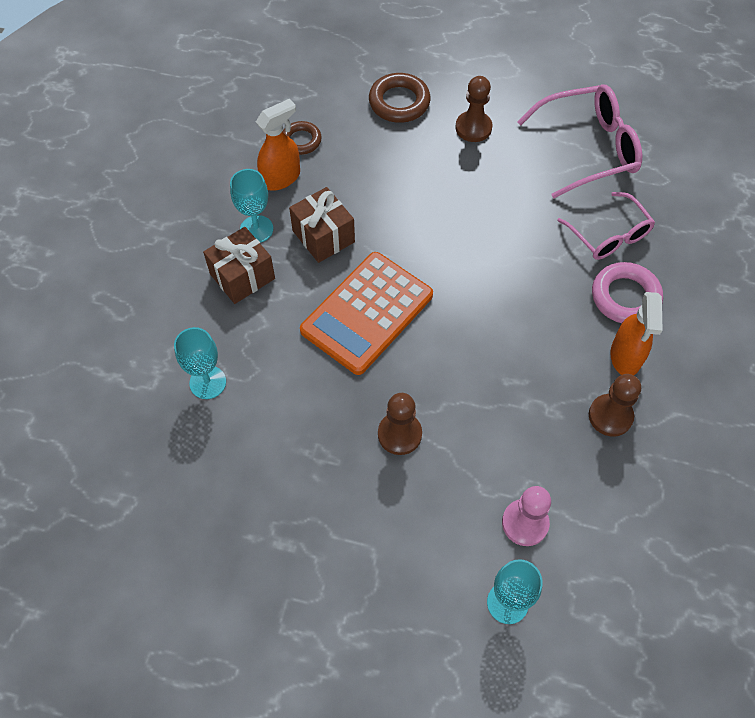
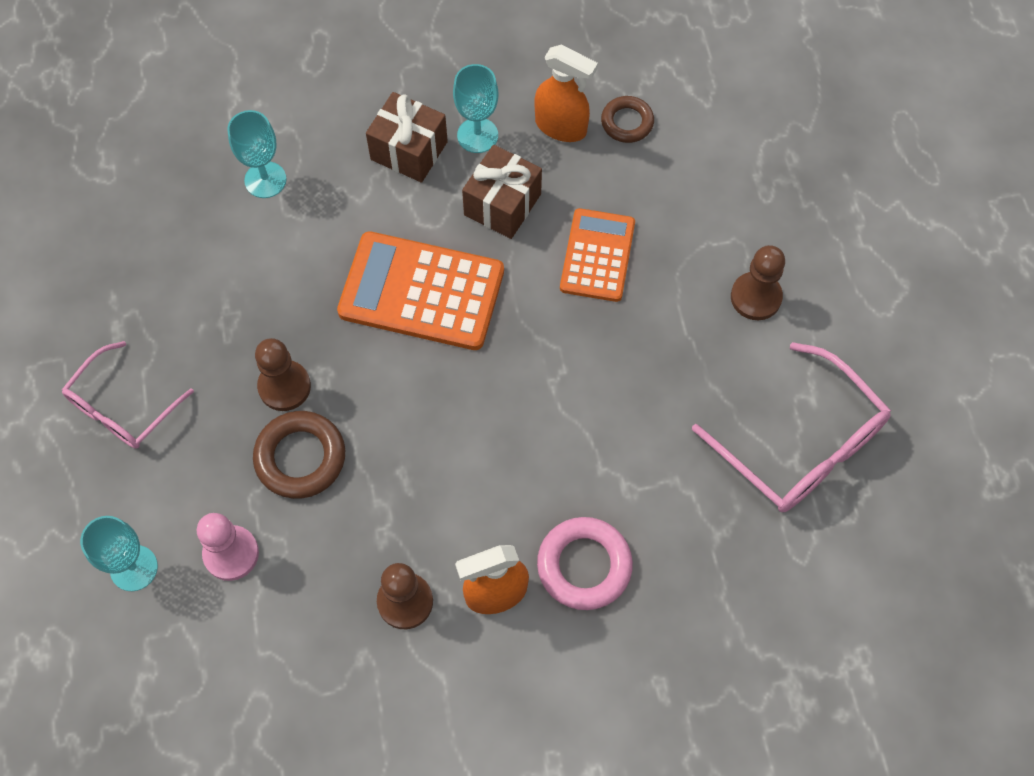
camera: 65 degrees right, 5 degrees up
(396, 198) = (597, 255): none -> orange calculator
(399, 102) = (748, 199): brown ring -> brown ring (300, 457)
(608, 235) = (670, 516): pink glasses -> pink glasses (123, 407)

